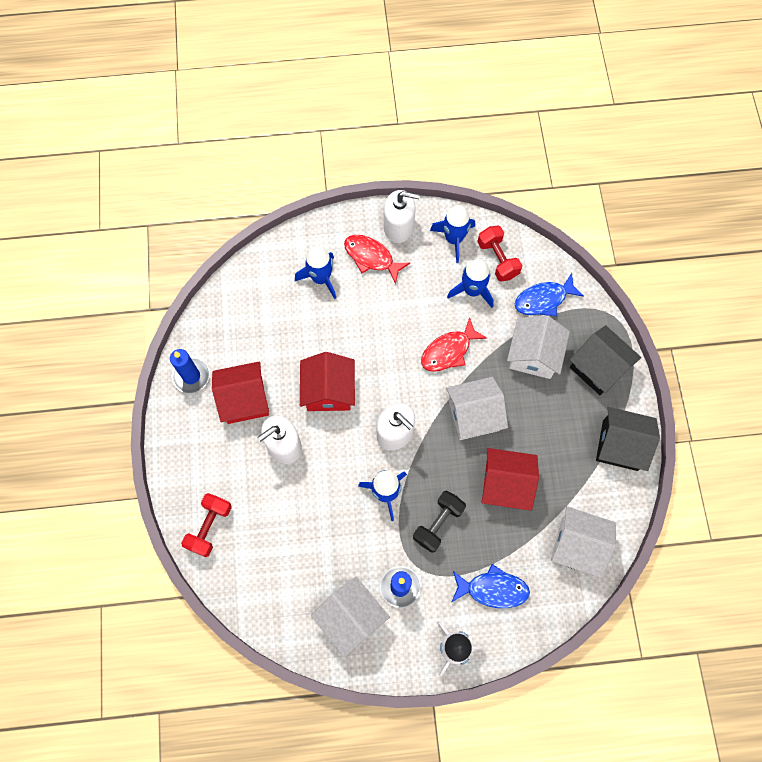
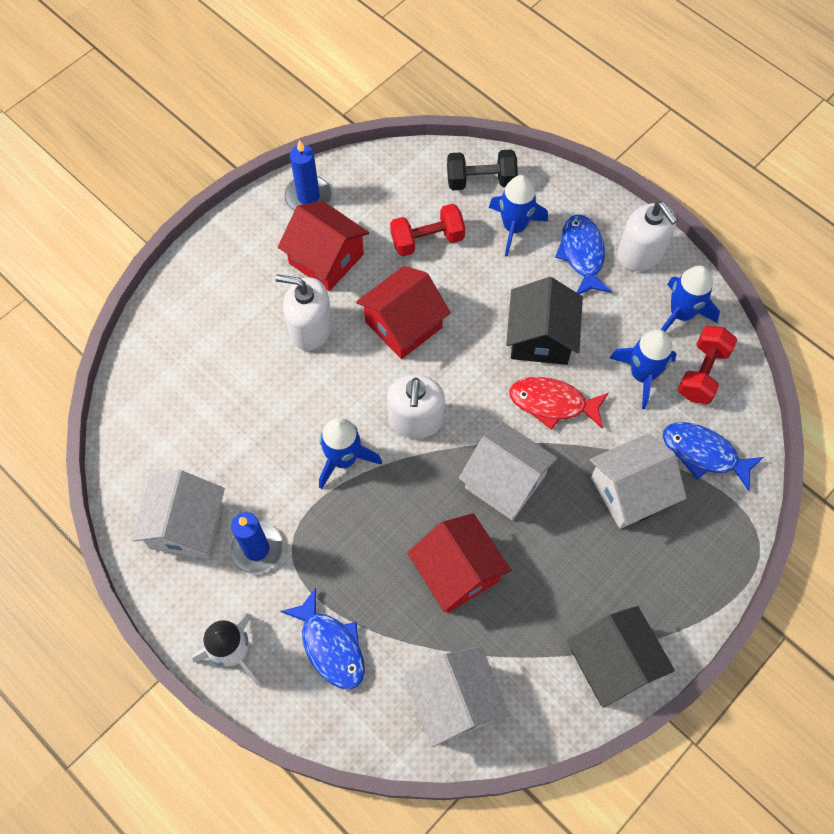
camera: 50 degrees right, 5 degrees down
(209, 527) = (173, 327): red dumbbell -> red dumbbell (427, 240)
(371, 257) = (582, 254): red fish -> blue fish
(438, 523) = (355, 535): black dumbbell -> black dumbbell (481, 180)
(598, 367) = (682, 571): black house -> black house (540, 338)

